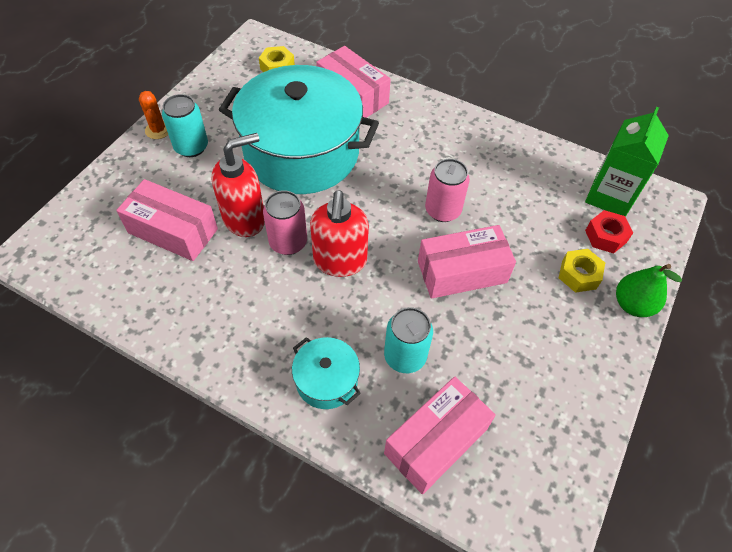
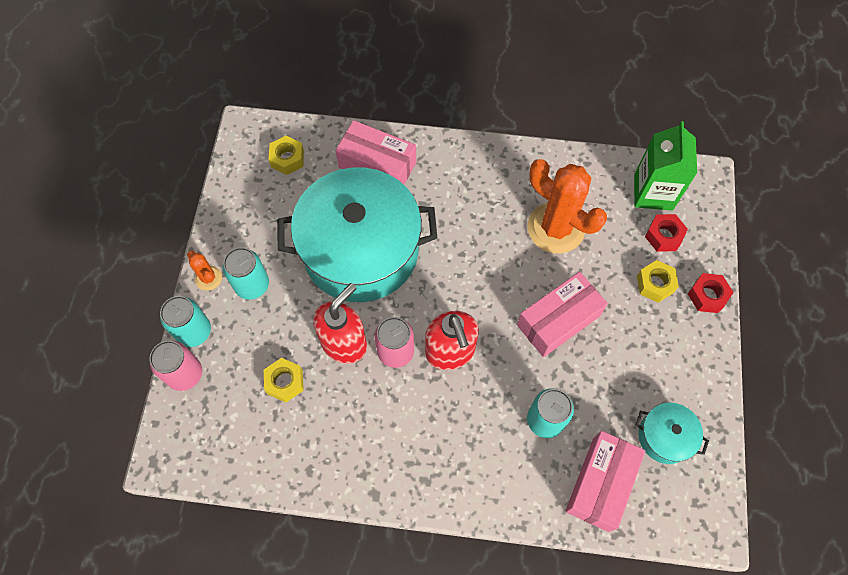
camera: 20 degrees left, 10 degrees up
(120, 165) = (194, 331): none -> turquoise can
(173, 231) = (285, 382): pink box -> yellow nut
(326, 380) = (491, 469): turquoise pot -> turquoise pot (665, 437)
(442, 210) = (516, 264): pink can -> pink can (185, 374)
(496, 194) = (555, 228): none -> orange cactus
(632, 305) = (707, 296): green pear -> red nut

